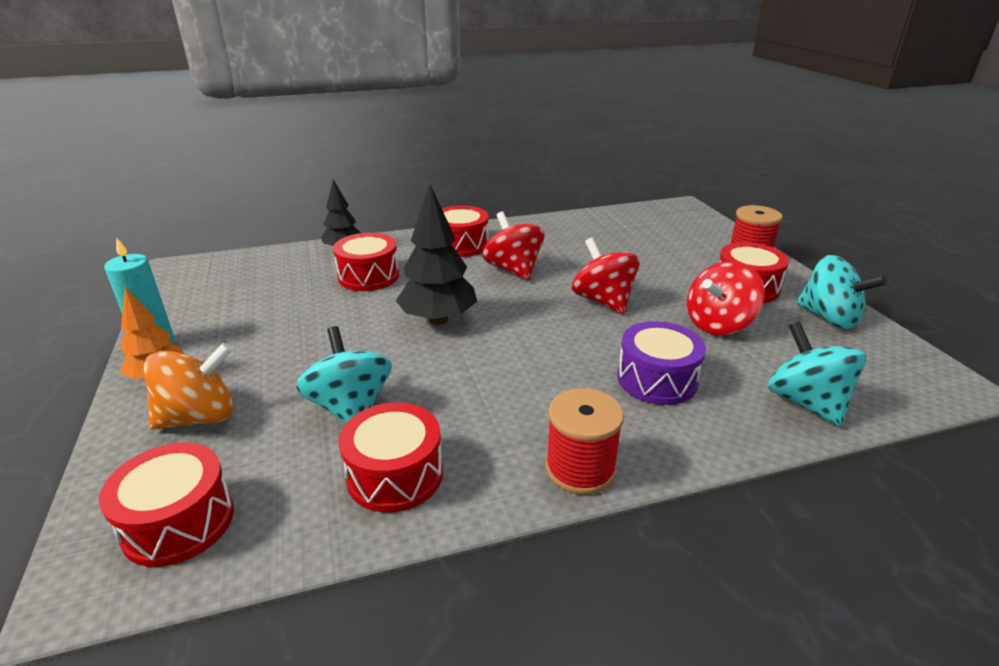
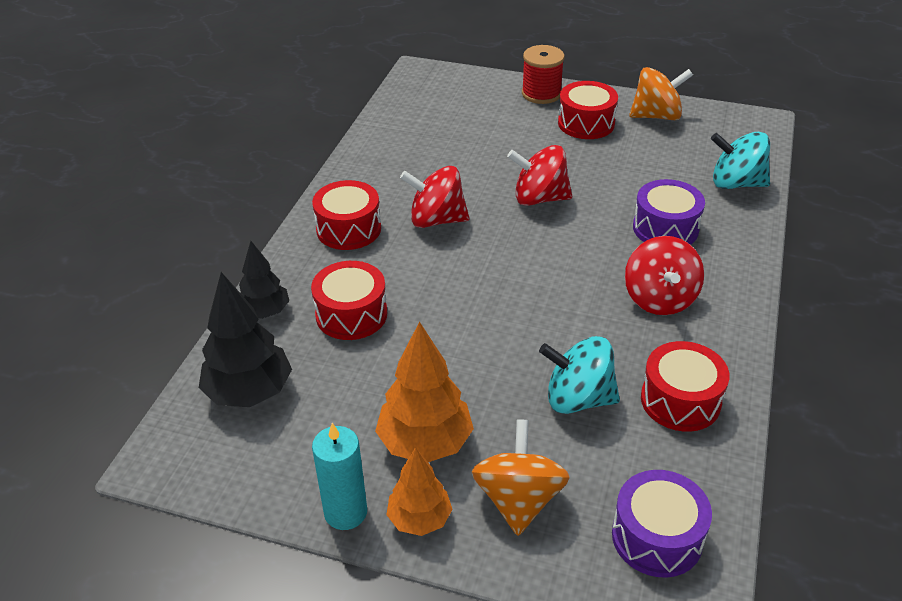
camera: 55 degrees left, 10 degrees up
(178, 522) = (657, 537): red drum -> purple drum
(246, 351) = (425, 443): none -> orange tree
(438, 319) = (483, 300): black tree -> black tree (249, 392)
(580, 469) = (733, 310): red spool -> none
(718, 324) = (622, 164): red spinning top -> red spinning top (659, 299)
(829, 318) = (656, 116): turquoise spinning top -> orange spinning top

